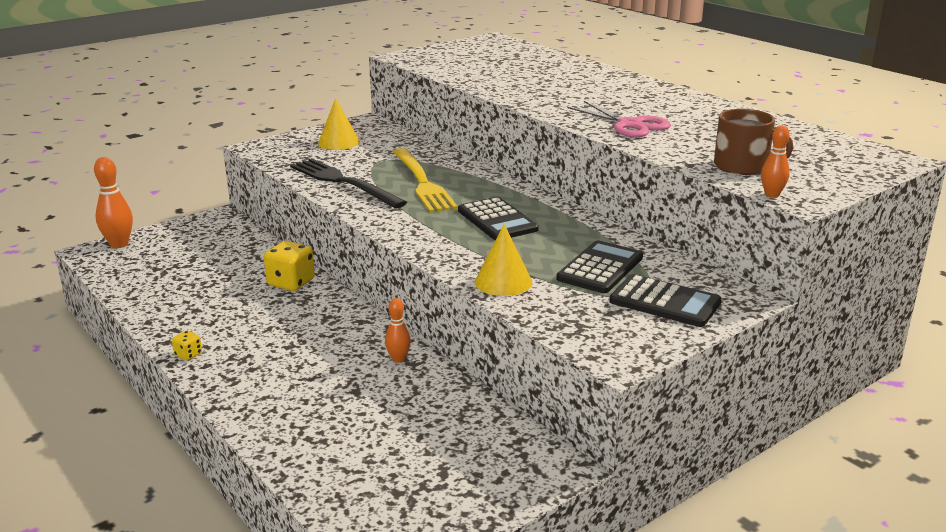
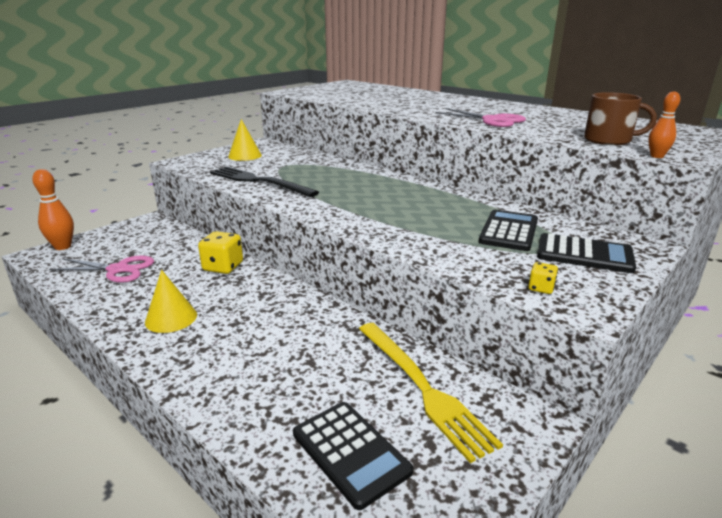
camera: 10 degrees left, 0 degrees up
(177, 277) = (118, 269): none -> pink scissors
(188, 354) = (137, 340): yellow dice -> yellow dice (541, 288)
(398, 359) = (340, 326): orange bowling pin -> none
(422, 182) = (324, 178): yellow fork -> yellow fork (422, 387)
(497, 220) = (399, 201): black calculator -> black calculator (350, 452)
(503, 282) = (434, 248): yellow cone -> yellow cone (171, 318)

